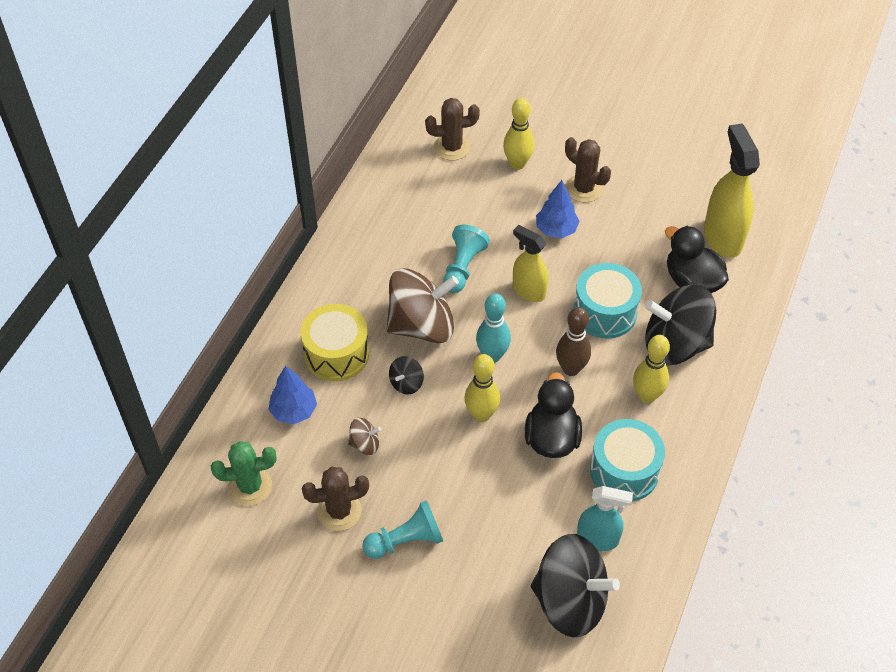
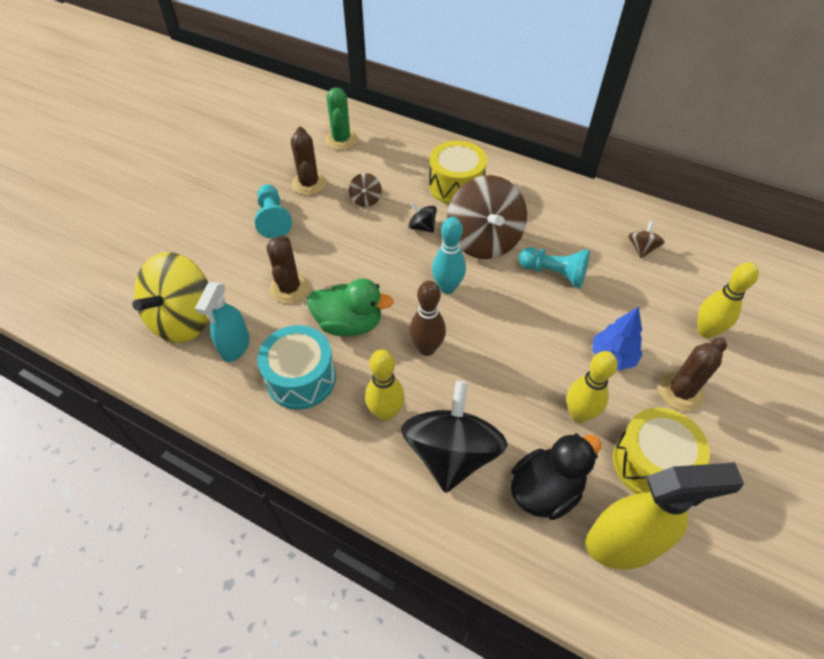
camera: 95 degrees right, 0 degrees up
(294, 411) = (403, 162): blue tree -> none
(421, 197) = (641, 249): none -> brown spinning top
(452, 147) = (716, 276): brown cactus -> brown cactus (289, 288)
(481, 414) = (383, 274): yellow bowling pin -> yellow bowling pin (579, 414)
(528, 291) = (526, 323): yellow spray bottle -> none
(551, 438) = (349, 323): black duck -> green duck
(570, 601) = (184, 319): black spinning top -> yellow spinning top
(605, 312) = (498, 388): turquoise drum -> none
(653, 214) = (651, 463): none -> yellow drum

